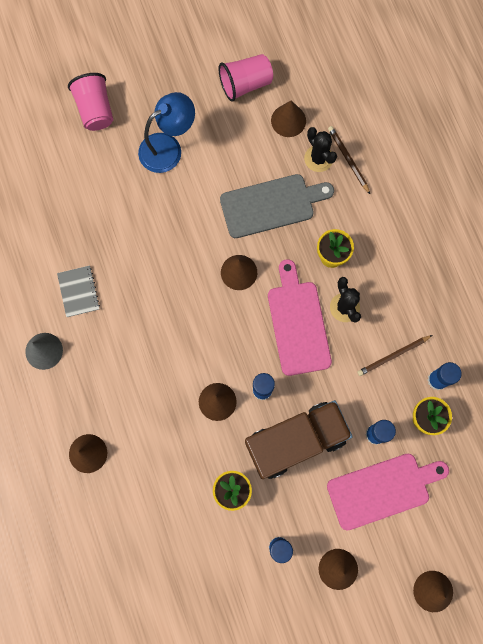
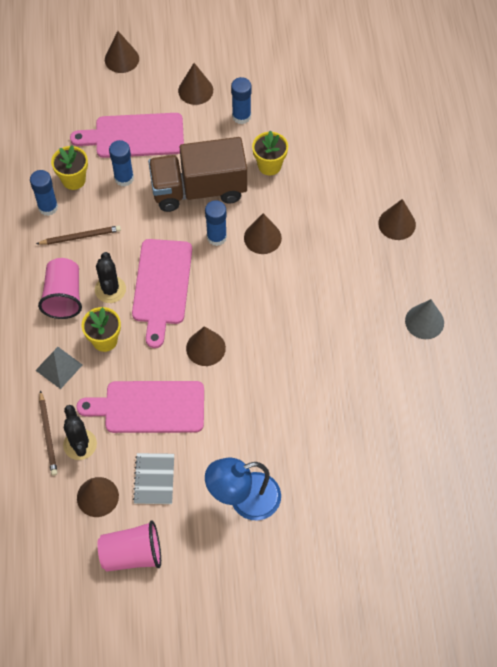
camera: 165 degrees left, 15 degrees down
(79, 291) = (378, 369): grey notebook -> grey notebook (154, 479)
(95, 110) = (319, 568): pink cup -> pink cup (64, 296)
(271, 205) = (149, 407): grey cutting board -> pink cutting board
(362, 221) = (59, 367): none -> grey pyramid

